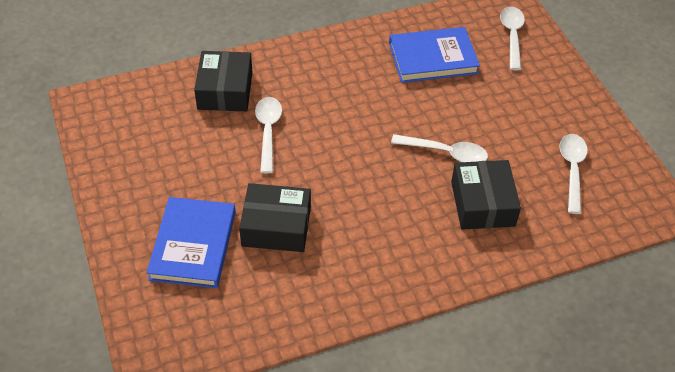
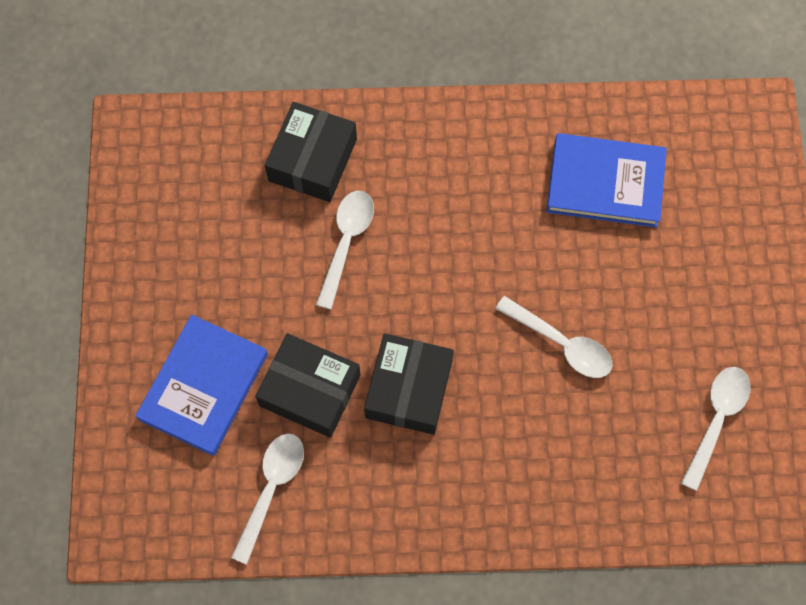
camera: 20 degrees right, 20 degrees up
(482, 203) = (577, 435): black box -> black box (409, 389)
(512, 36) = (731, 175): white spoon -> white spoon (271, 488)

